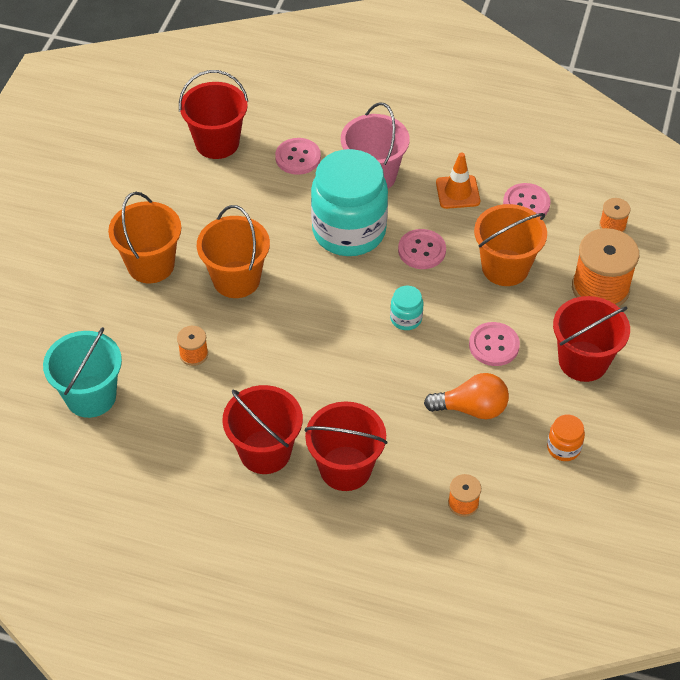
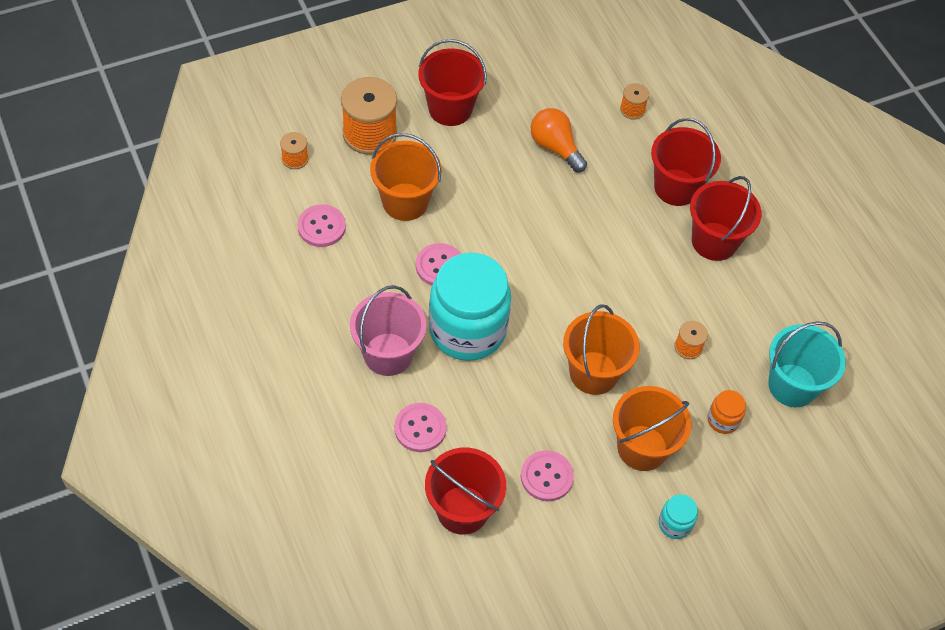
camera: 135 degrees left, 5 degrees up
(406, 319) = (517, 233): turquoise jar -> turquoise jar (675, 524)
(457, 192) = (351, 281): orange traffic cone -> none
(494, 345) = (487, 166): pink button -> pink button (546, 477)
(563, 448) = (534, 82): orange jar -> orange jar (723, 420)

